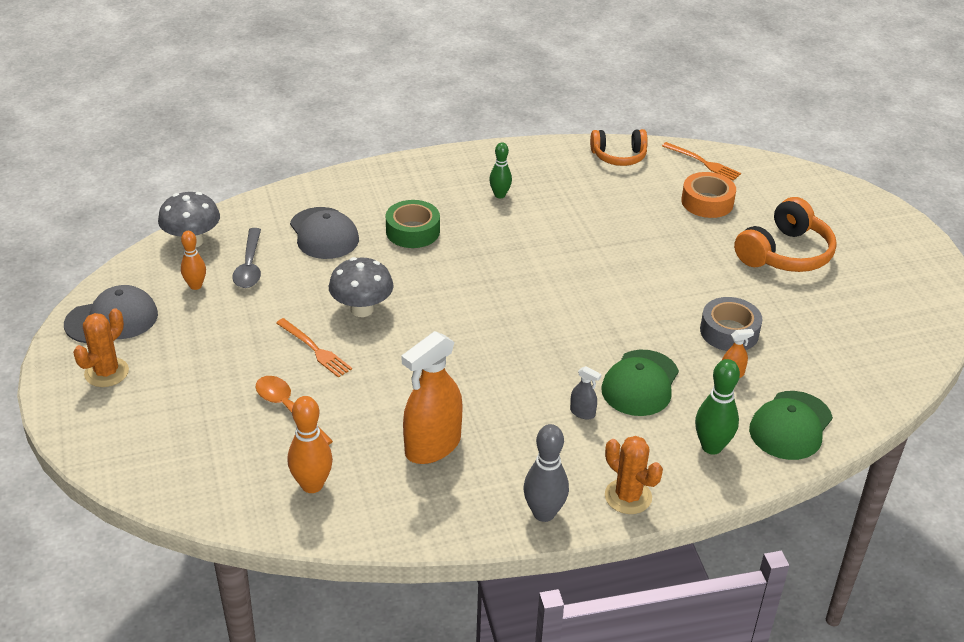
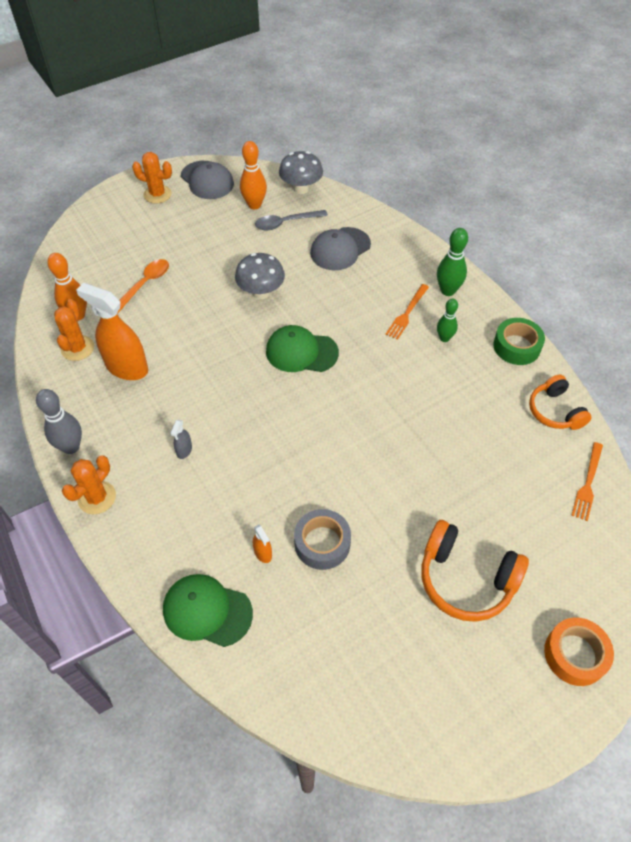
camera: 75 degrees right, 15 degrees up
(195, 286) = (254, 205): orange bowling pin -> orange bowling pin, size x1.51
(314, 349) = (209, 280): orange fork -> orange fork (407, 313)
(376, 491) = (77, 348): none -> orange cactus
(412, 231) = (367, 296): green tape -> green tape (516, 346)
(640, 383) = (230, 484): green cap -> green cap (301, 352)
(707, 202) = (519, 497): orange tape -> orange tape (575, 654)
(711, 447) = (165, 549): green bowling pin -> green bowling pin (448, 291)

